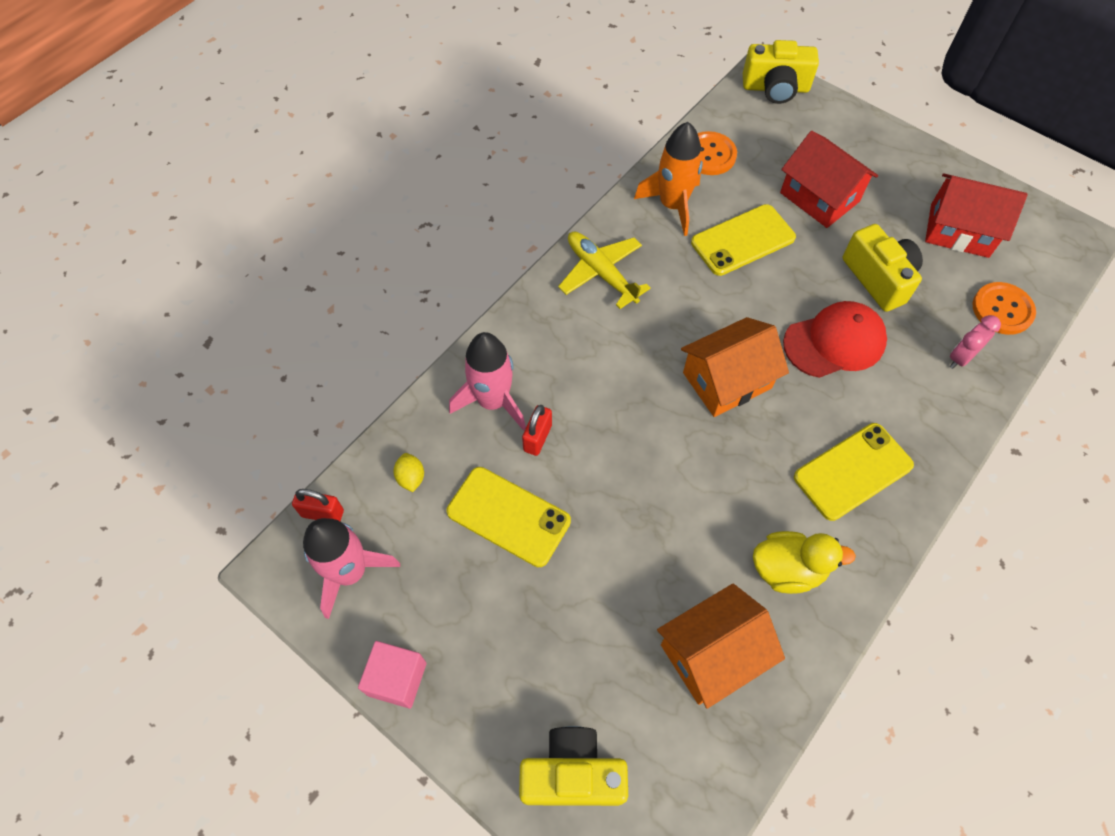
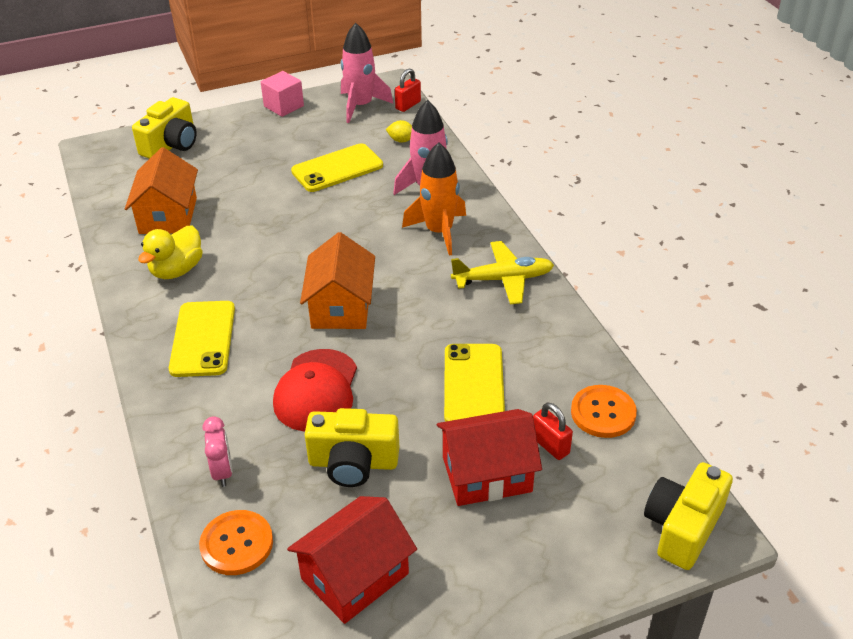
camera: 120 degrees right, 20 degrees down
(537, 438) = (381, 197): red padlock -> red padlock (550, 445)
(672, 205) = (551, 355): orange rocket -> orange rocket (439, 232)

